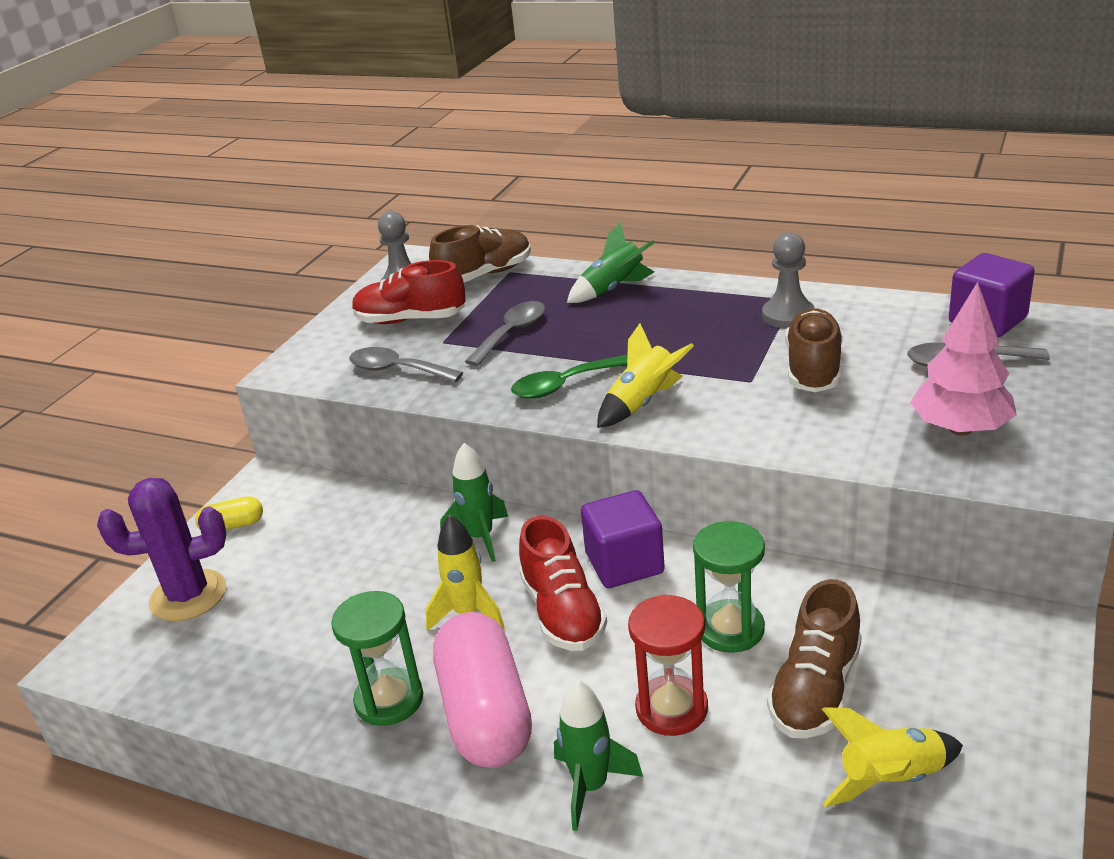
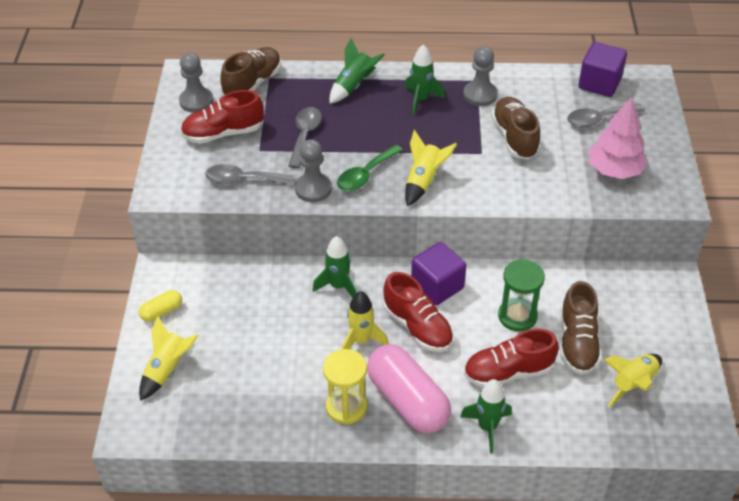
camera: 25 degrees left, 15 degrees up
(188, 596) = (168, 369): purple cactus -> yellow rocket
(389, 700) = (346, 406): green hourglass -> yellow hourglass
(481, 391) = (313, 189): none -> grey pawn
(671, 708) = (508, 372): red hourglass -> red shoe
(697, 312) = (421, 100): none -> green rocket

